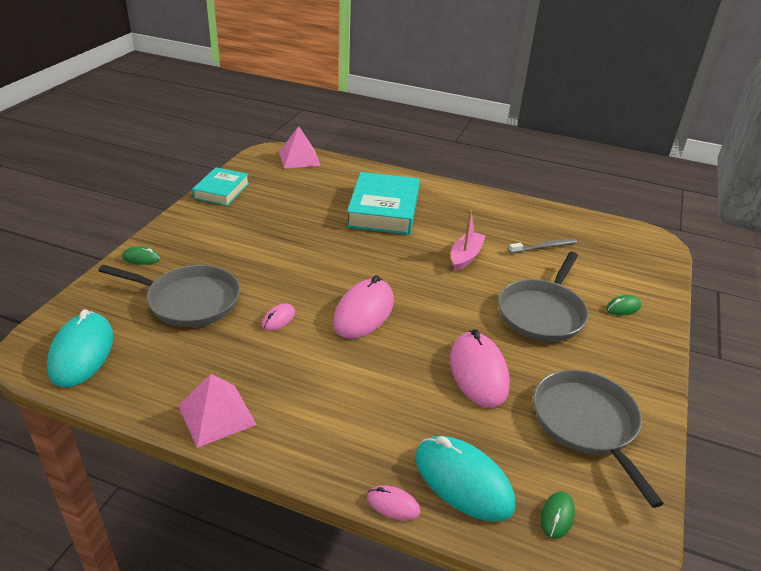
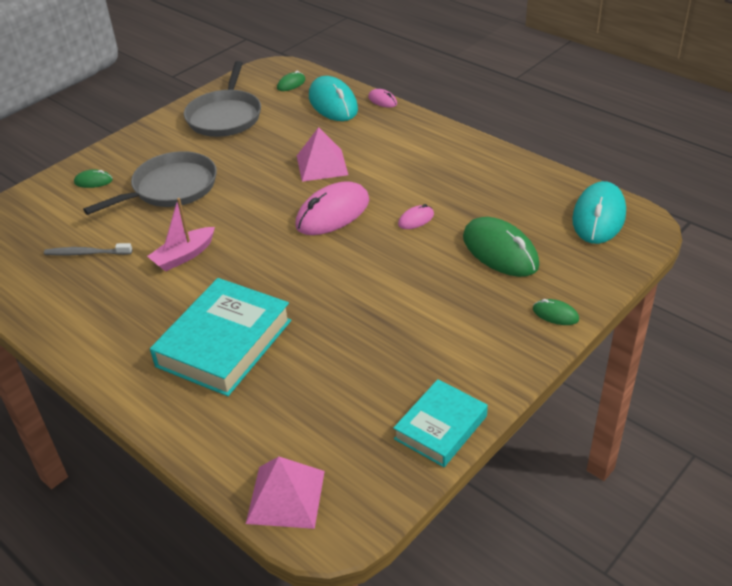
camera: 155 degrees left, 5 degrees up
(189, 301) = (500, 251): grey pan -> green mouse
(216, 415) = (484, 157): pink pyramid -> pink pyramid (322, 165)
(478, 372) = (271, 154): pink mouse -> none

